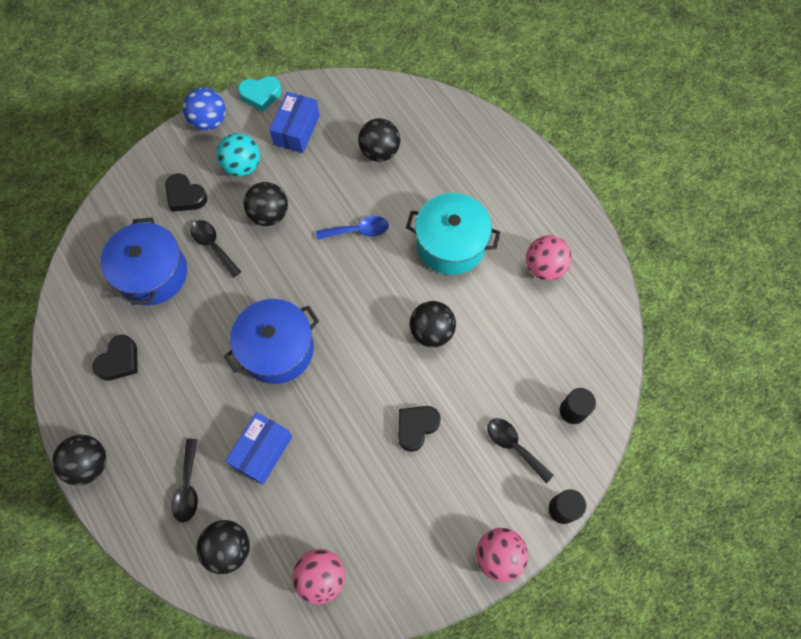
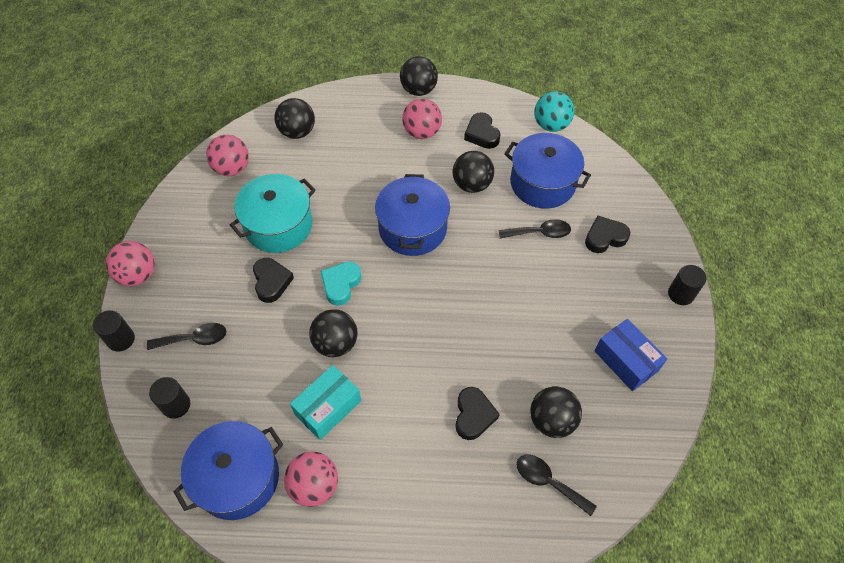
camera: 125 degrees right, 10 degrees down
(151, 419) = (422, 132): none -> pink ball
(188, 487) = (356, 130): black spoon -> black spoon (548, 482)
(209, 121) = (680, 294): blue ball -> black cylinder
(242, 166) = (610, 294): turquoise ball -> turquoise ball (551, 125)
(261, 95) = (690, 353): turquoise heart -> turquoise heart (341, 284)
(262, 451) = (343, 180): blue box -> none
(269, 214) = (543, 288): black ball -> black ball (472, 184)
(358, 231) = (475, 347): blue spoon -> none
(414, 200) = (473, 415): none -> black heart
(450, 244) = (403, 416): turquoise pot -> turquoise pot (278, 225)
(485, 299) = (328, 407): none -> turquoise box
(582, 320) = (237, 478): none -> blue pot

